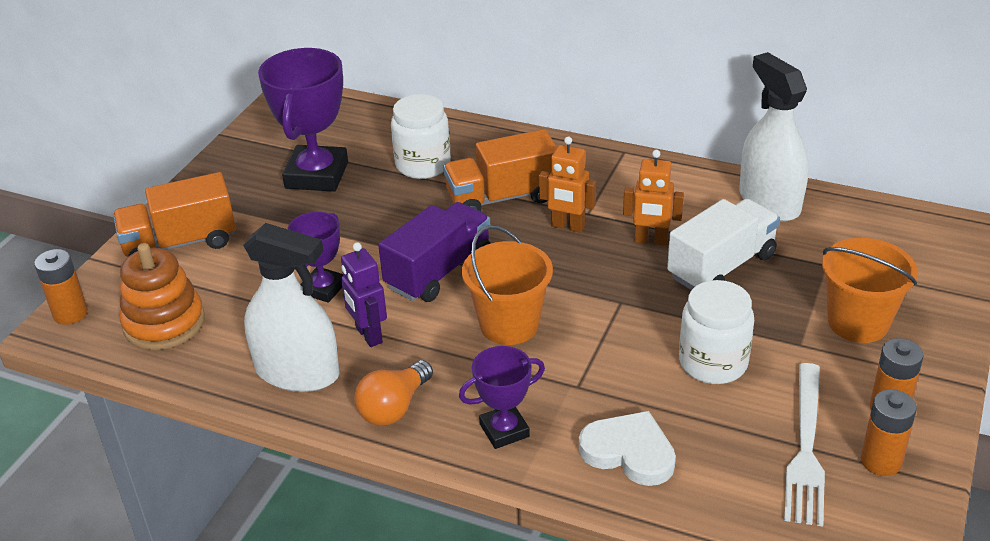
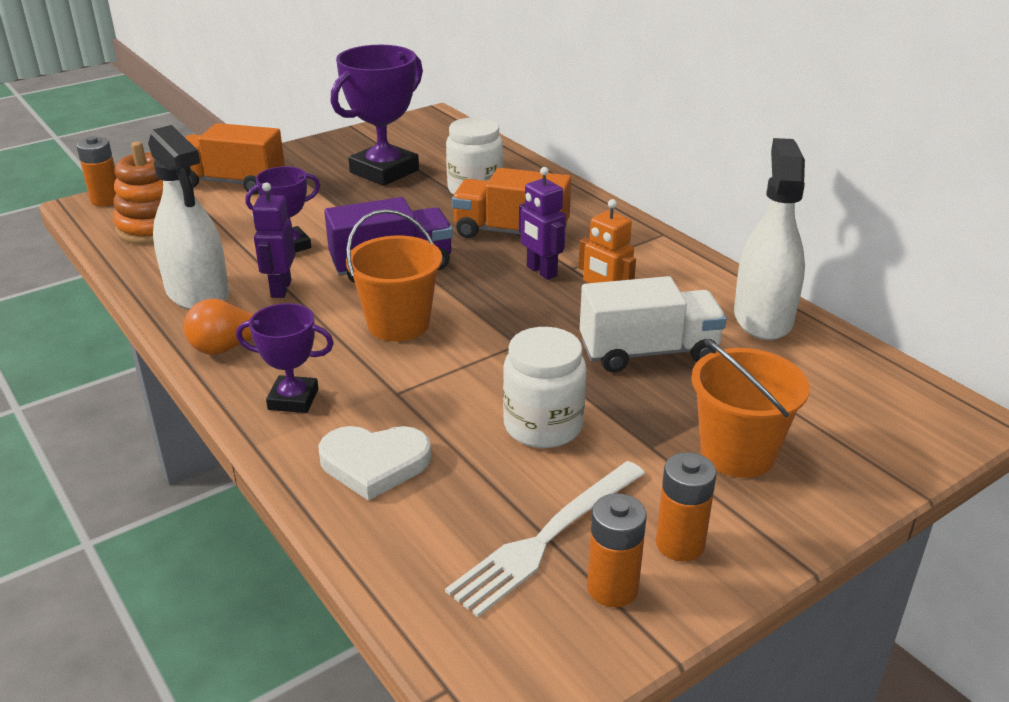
camera: 30 degrees right, 5 degrees down
(567, 226) = (541, 271): orange robot -> purple robot
(629, 452) = (374, 464): white heart -> white heart turned 120 degrees clockwise

